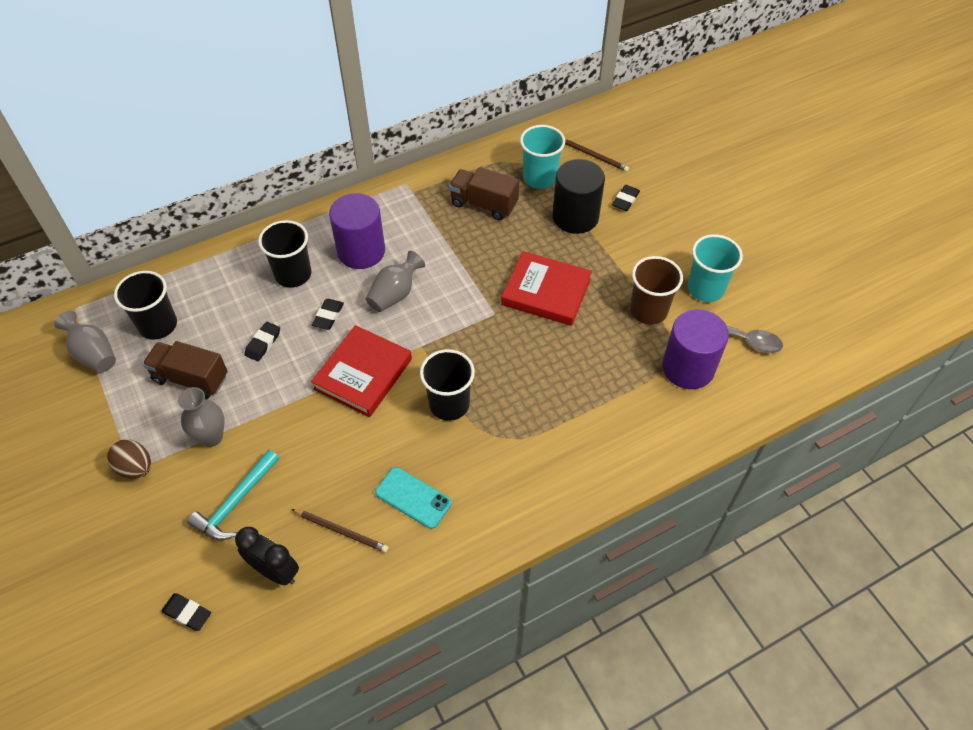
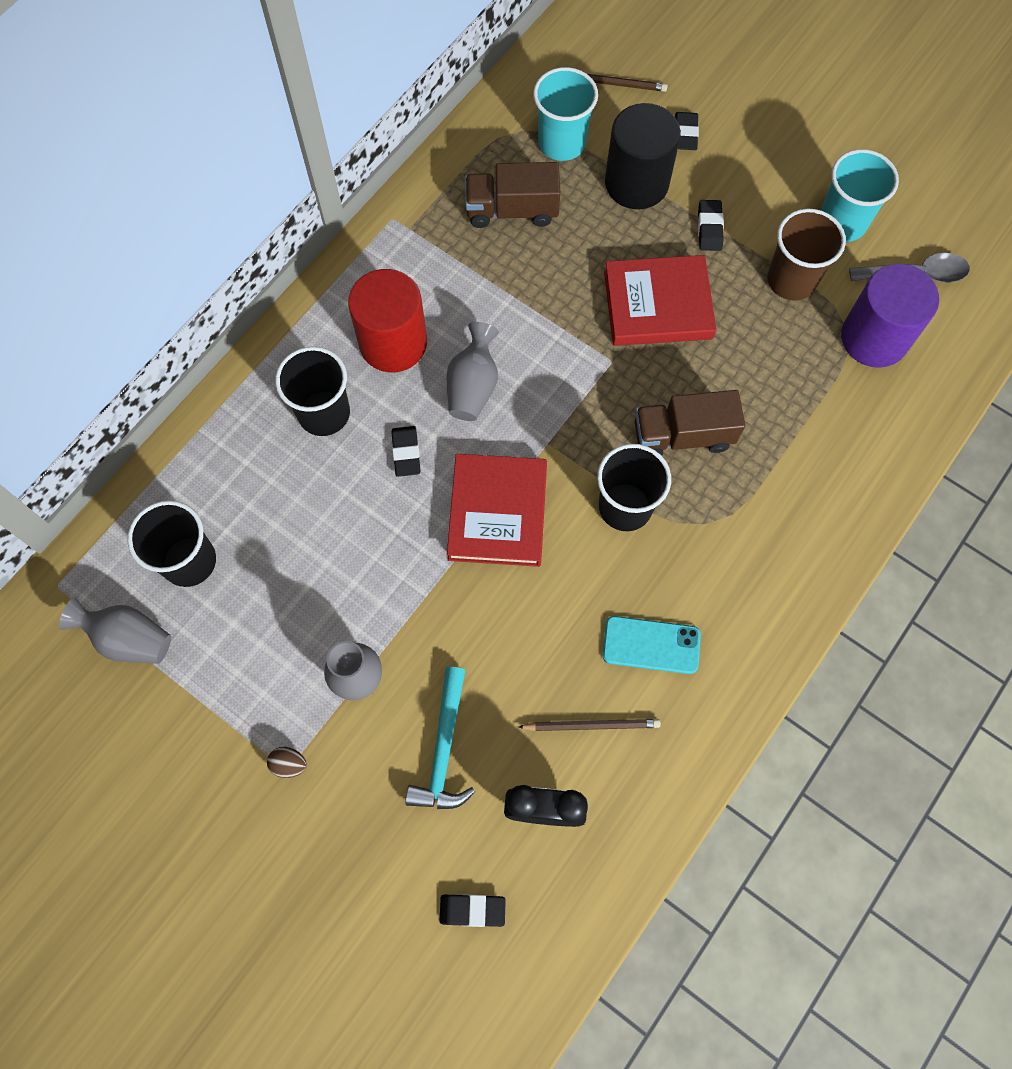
camera: 25 degrees left, 15 degrees up
(135, 468) = (289, 764): brown egg -> brown egg, size x0.61
(191, 378) = (282, 615): brown truck -> brown truck (682, 435)
(263, 343) = (345, 526): black eraser -> black eraser (709, 228)
(361, 251) = (393, 343): purple cylinder -> red cylinder

